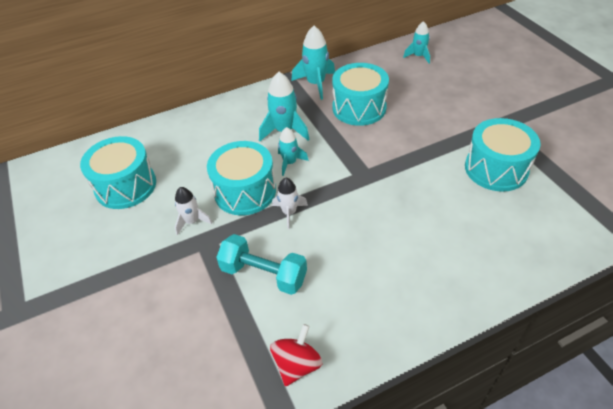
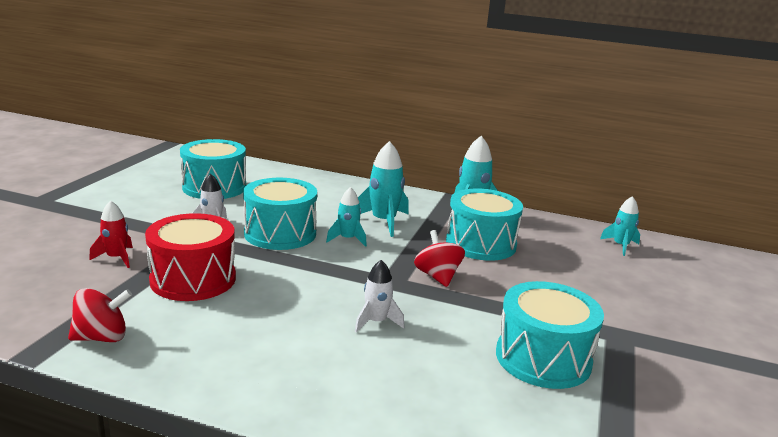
camera: 40 degrees right, 25 degrees down
(185, 304) = (116, 258): none -> red rocket
(264, 274) = (193, 279): turquoise dumbbell -> red drum
(289, 212) = (285, 262): white rocket -> white rocket (376, 322)
(378, 152) = (437, 276): none -> red spinning top

